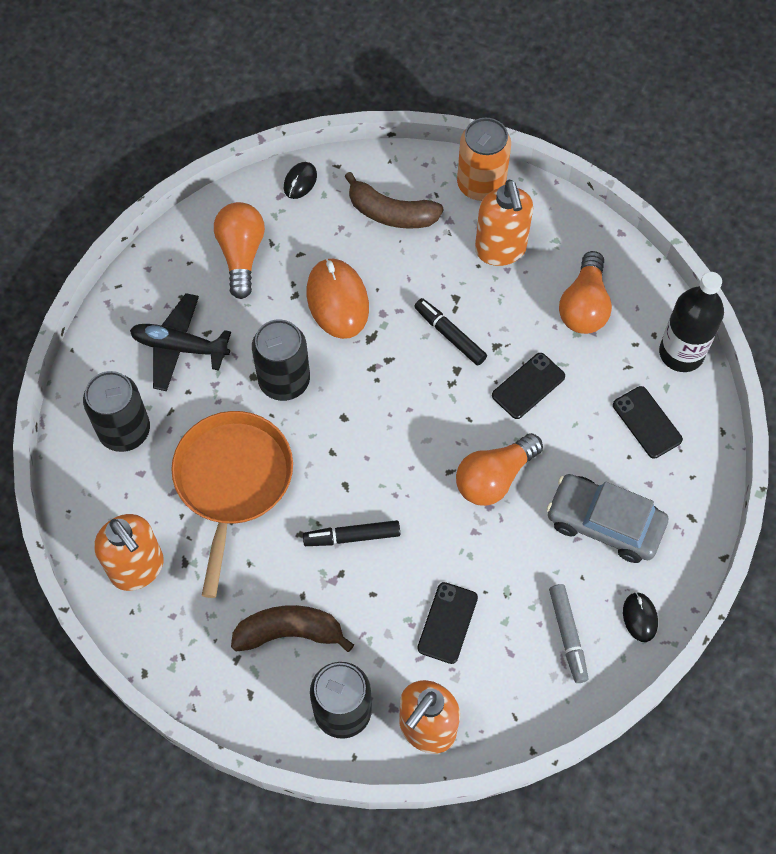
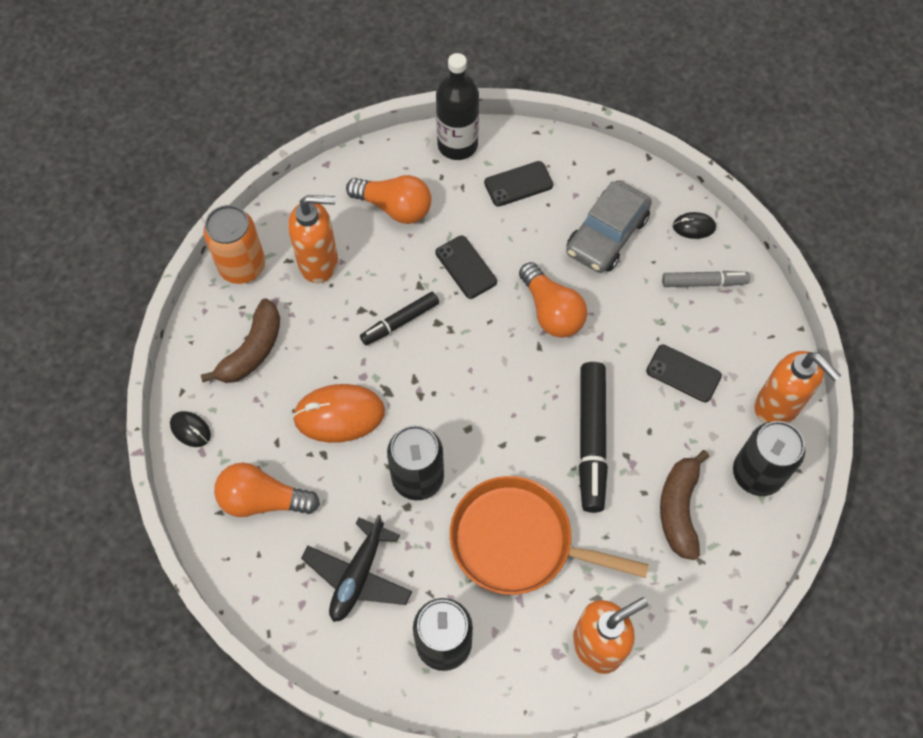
camera: 80 degrees left, 0 degrees up
(352, 537) = (591, 440): black marker -> black marker, size x1.68

